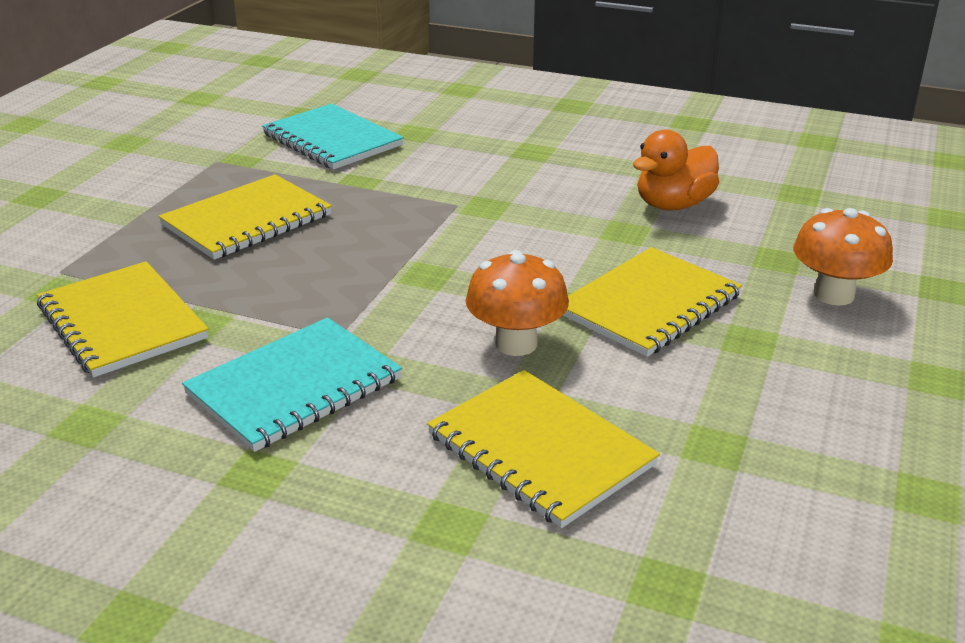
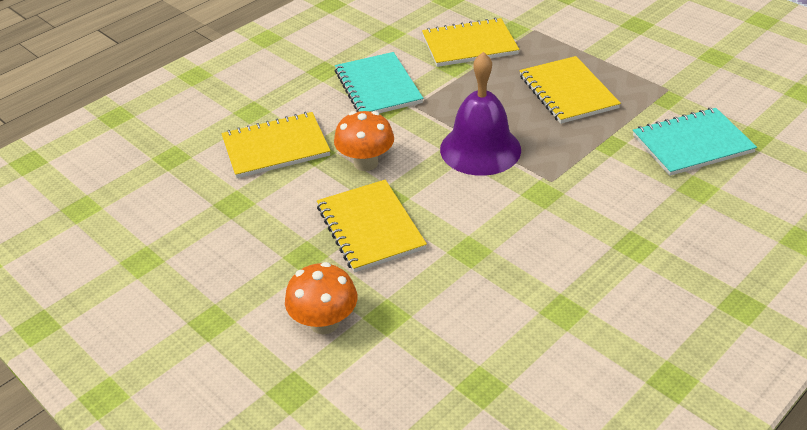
camera: 115 degrees right, 10 degrees up
(421, 259) = (480, 149): none -> purple bell
(673, 205) = (498, 294): orange duck -> none

